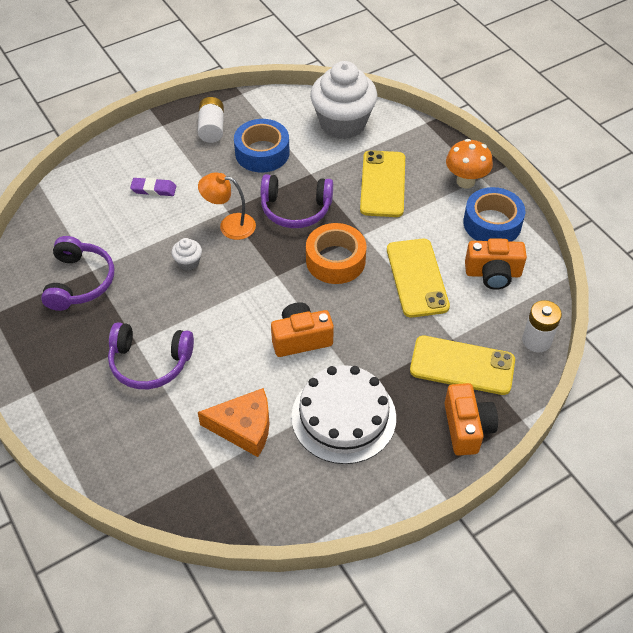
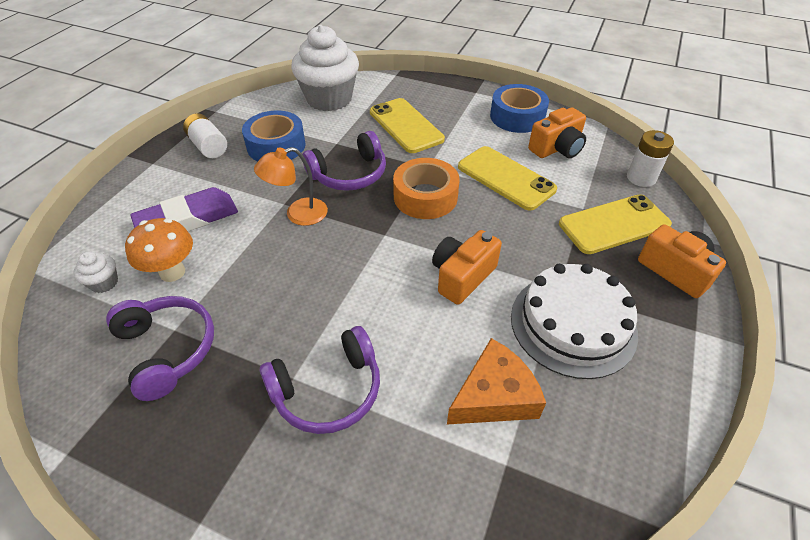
camera: 35 degrees left, 5 degrees down
(154, 189) = (188, 219): purple eraser -> purple eraser, size x1.83
(188, 262) = (284, 266): white cupcake -> white cupcake (104, 283)
(465, 181) = (467, 99): orange mushroom -> orange mushroom (172, 272)

